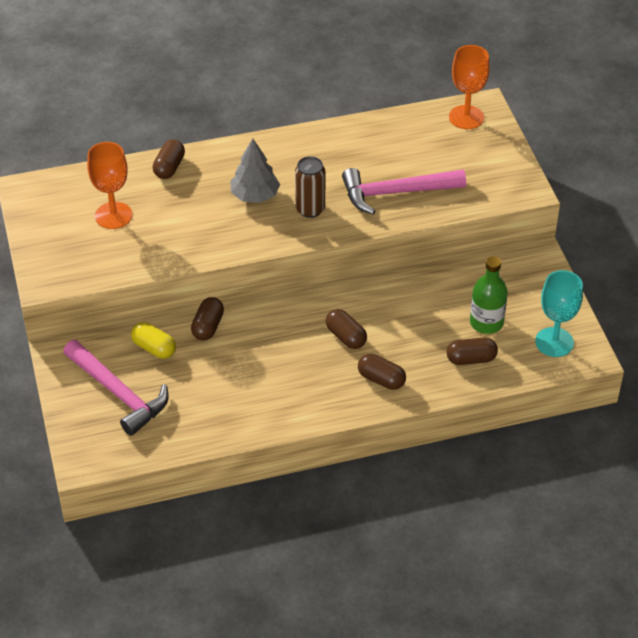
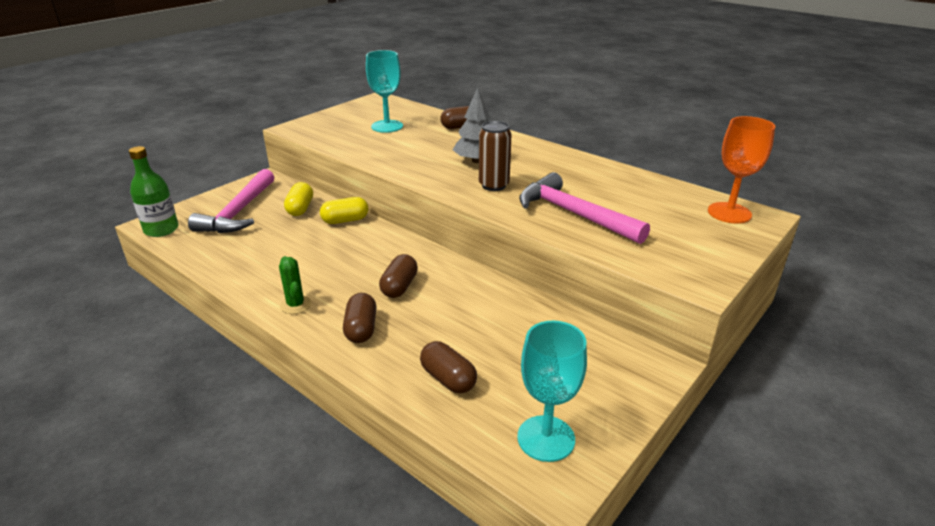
camera: 55 degrees right, 15 degrees down
(113, 215) = (387, 126): orange goblet -> turquoise goblet
(208, 326) = (345, 220): brown capsule -> yellow capsule
(318, 404) = (295, 305): none -> green cactus
(486, 323) = (514, 367): green bottle -> green bottle (161, 229)

